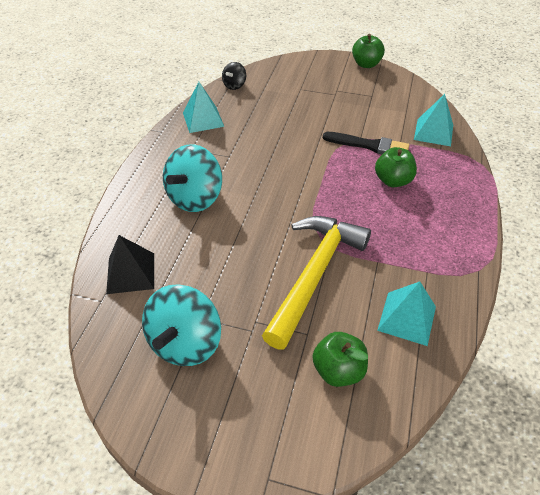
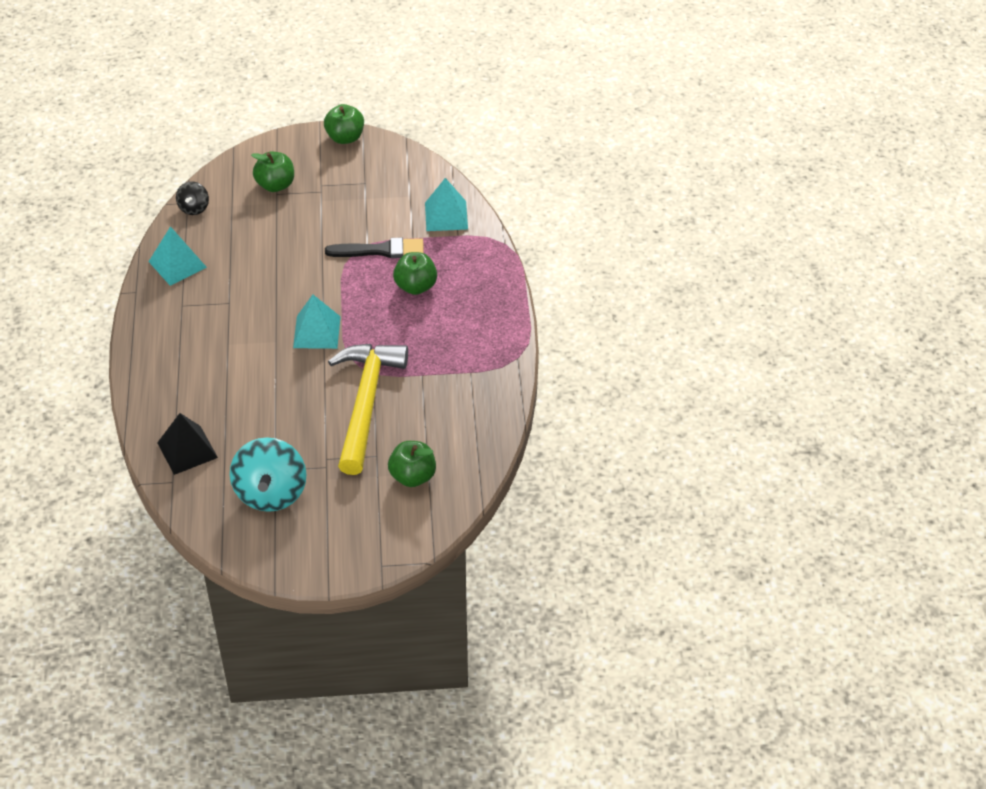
camera: 20 degrees left, 0 degrees up
(195, 198) = (214, 359): turquoise spinning top -> none
(302, 83) = (275, 185): none -> green apple
(407, 318) = (461, 418): turquoise pyramid -> turquoise pyramid (317, 332)

